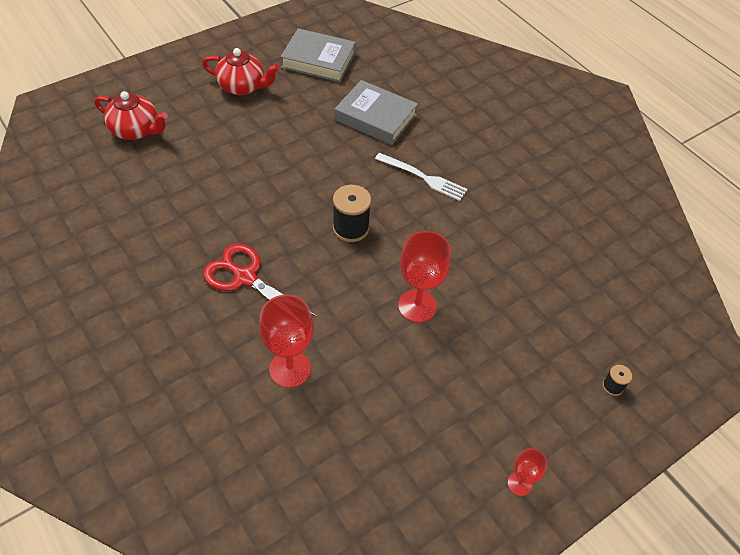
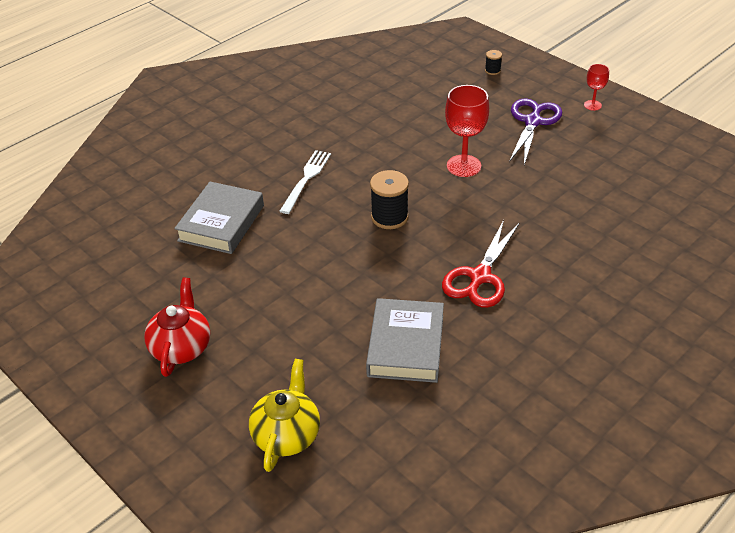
camera: 95 degrees left, 10 degrees down
(136, 130) = (287, 434): red teapot -> yellow teapot
(290, 369) = (563, 228): red goblet -> none
(318, 60) = (120, 286): grey book -> grey book (406, 345)
(490, 398) = (532, 122): none -> purple scissors

